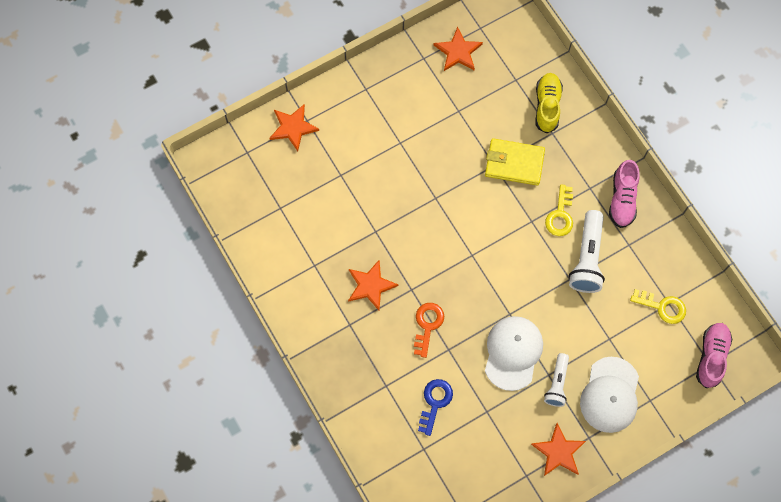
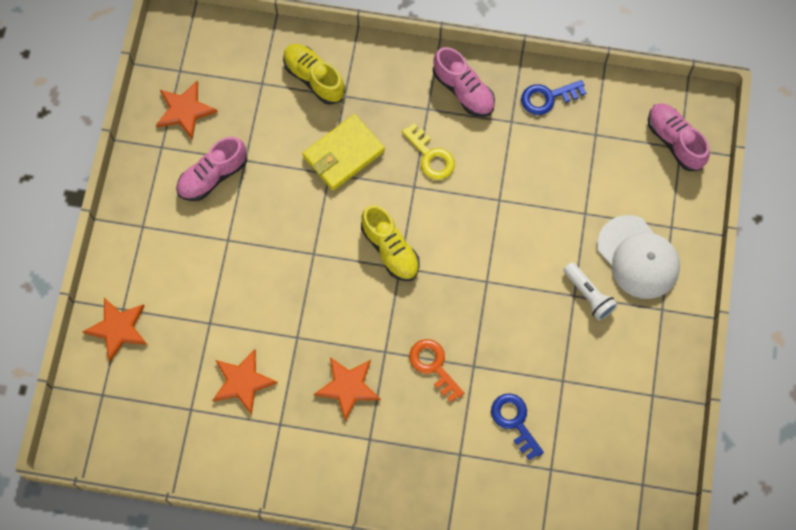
camera: 50 degrees left, 0 degrees up
(432, 101) = (213, 176): none -> pink shoe
(478, 240) = (390, 249): none -> yellow shoe
(513, 353) = (526, 310): white cap -> none
(558, 451) = (653, 347): orange star -> orange star (242, 382)
(587, 258) = (493, 168): white flashlight -> none
(662, 307) = (594, 143): yellow key -> none
(666, 254) = (547, 98): none -> blue key

